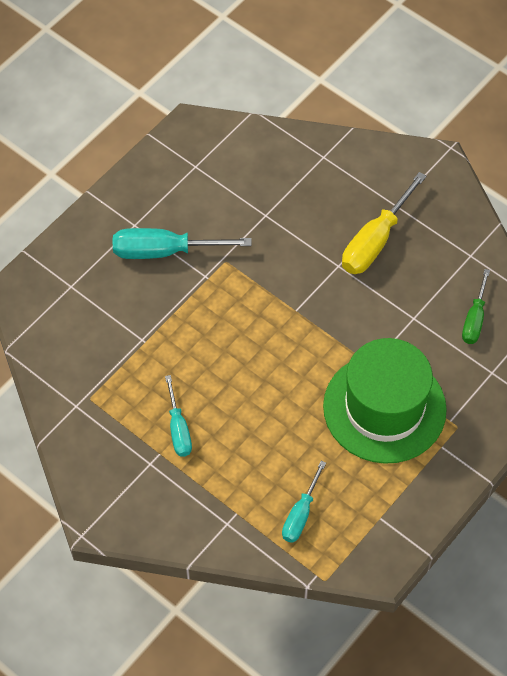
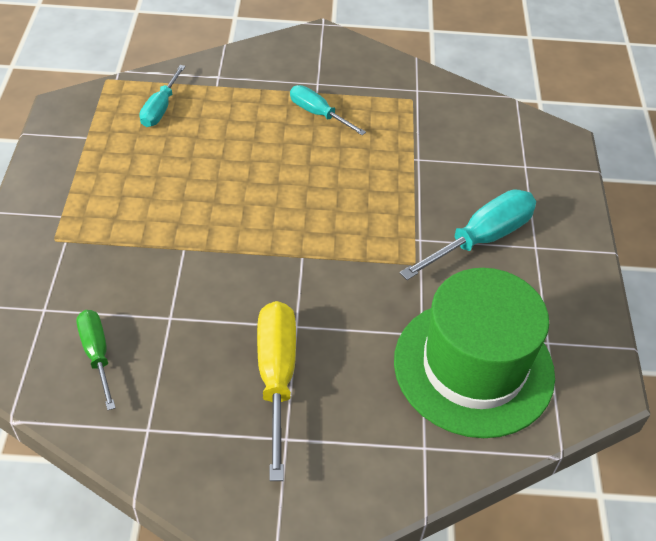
camera: 140 degrees right, 10 degrees down
(301, 514) = (161, 108): turquoise screwdriver -> turquoise screwdriver turned 150 degrees counterclockwise
(384, 408) = (142, 218): green hat -> green hat (473, 367)

